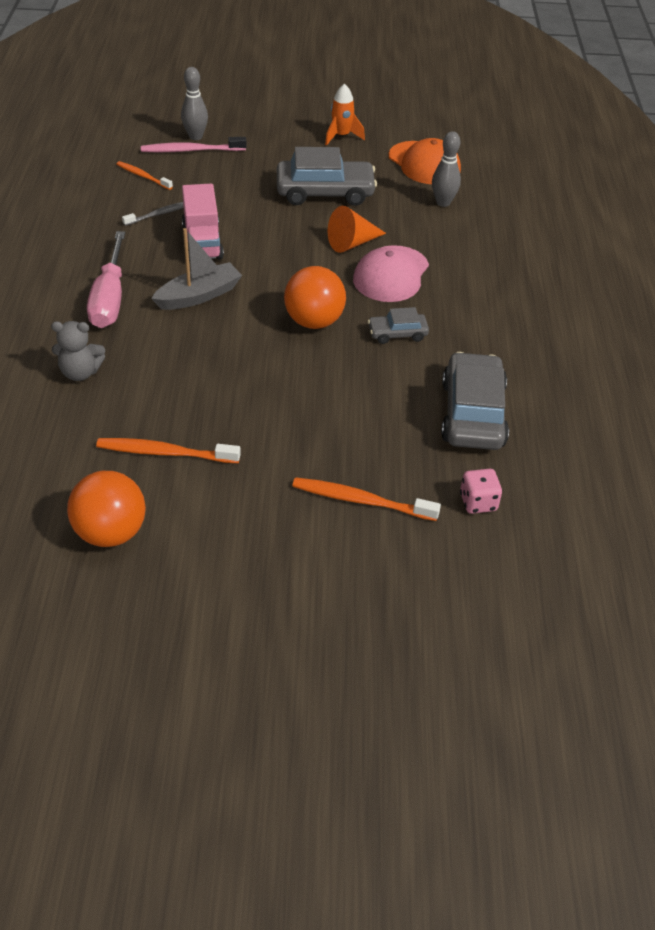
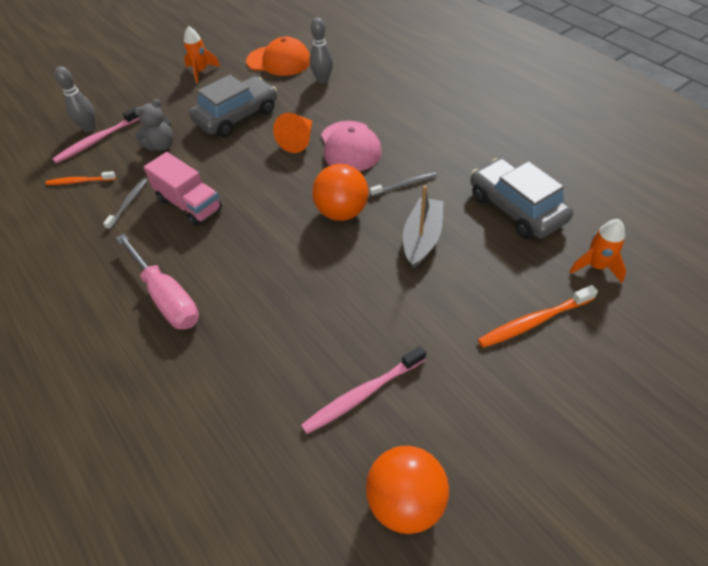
camera: 35 degrees left, 5 degrees up
(80, 372) = (215, 378): grey teddy bear -> grey teddy bear (161, 146)
(165, 453) = (362, 394): orange toothbrush -> pink toothbrush
(199, 295) = (236, 247): grey boat -> grey boat (422, 238)
(397, 334) = (405, 185): grey car -> grey toothbrush
(478, 502) = (596, 266): pink dice -> orange rocket

